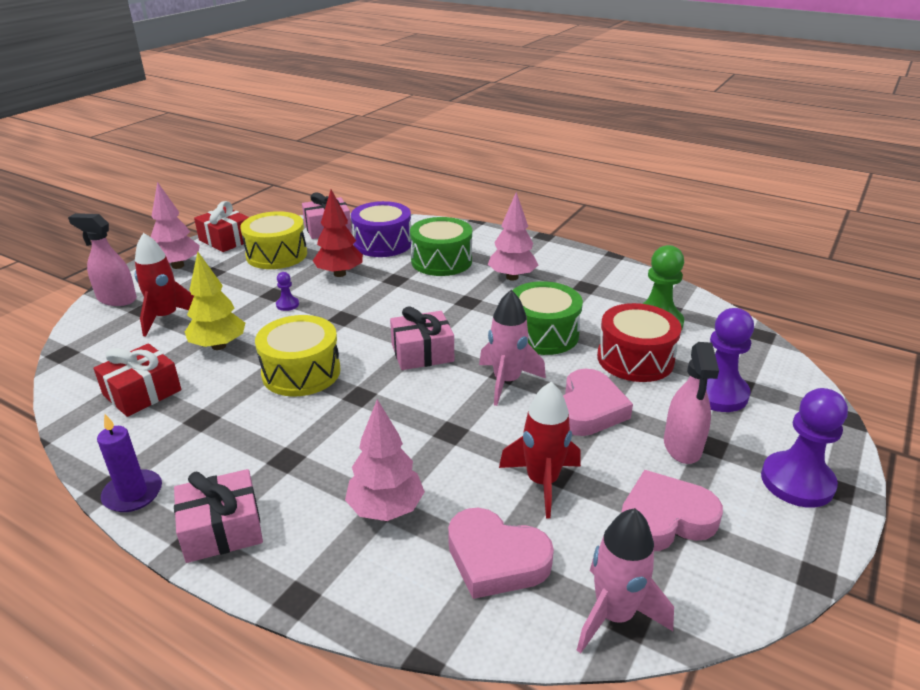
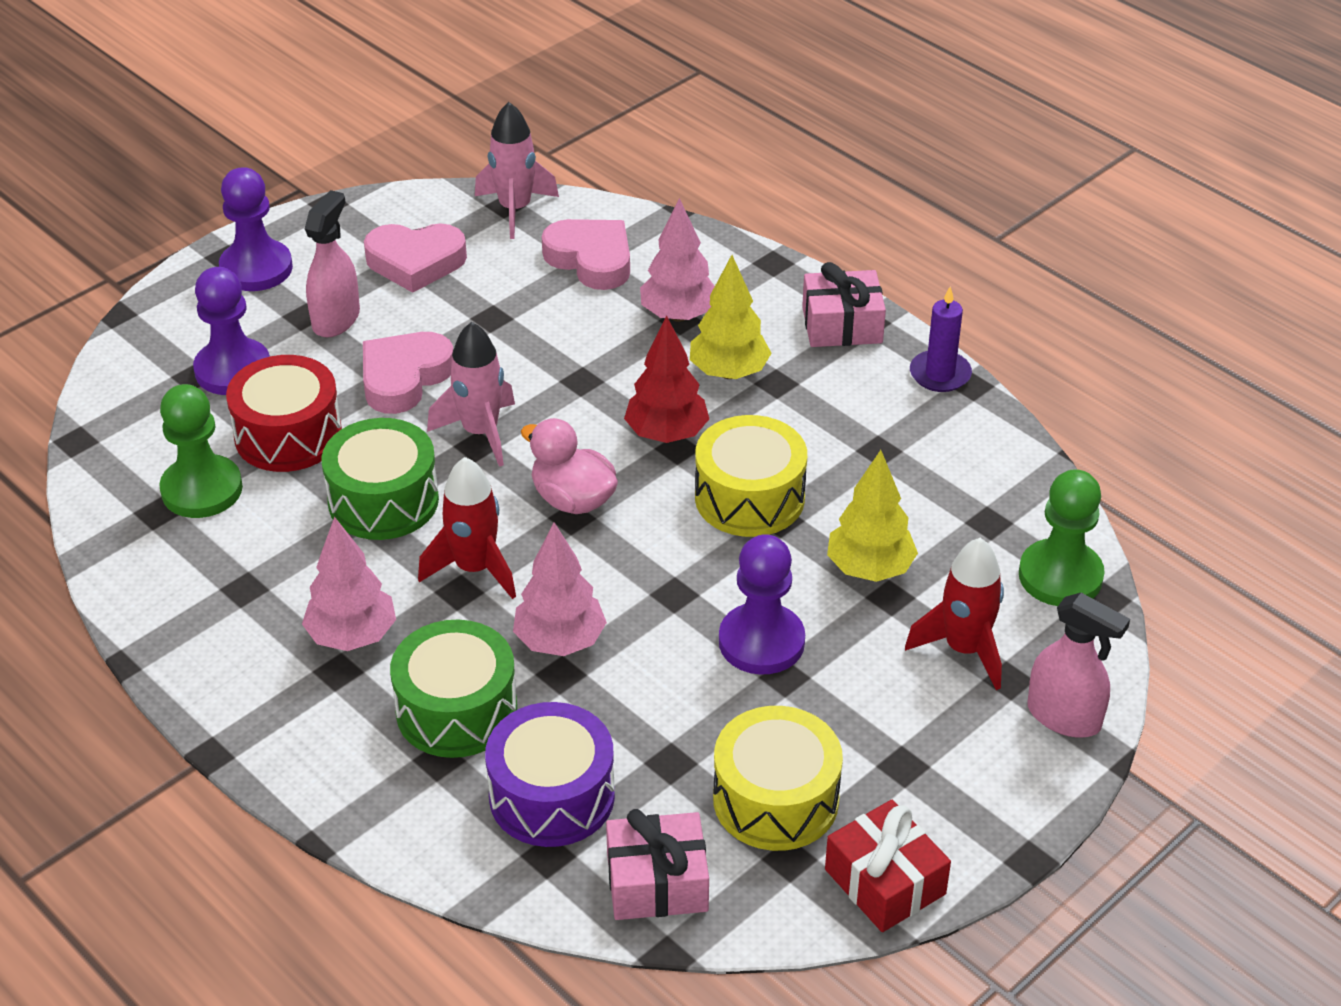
camera: 165 degrees left, 10 degrees up
(88, 361) = (1060, 576): none -> green pawn
(142, 392) = (964, 504): red gift -> none
(178, 266) = (974, 802): pink tree -> pink tree (560, 642)
(287, 305) = (761, 642): purple pawn -> purple pawn, size x2.21
(329, 460) = (729, 372): none -> yellow tree
(340, 274) = (659, 710): red tree -> red tree (666, 434)
(422, 353) = (573, 499): pink gift -> pink duck
(542, 482) = (510, 312): red rocket -> red rocket (474, 569)

